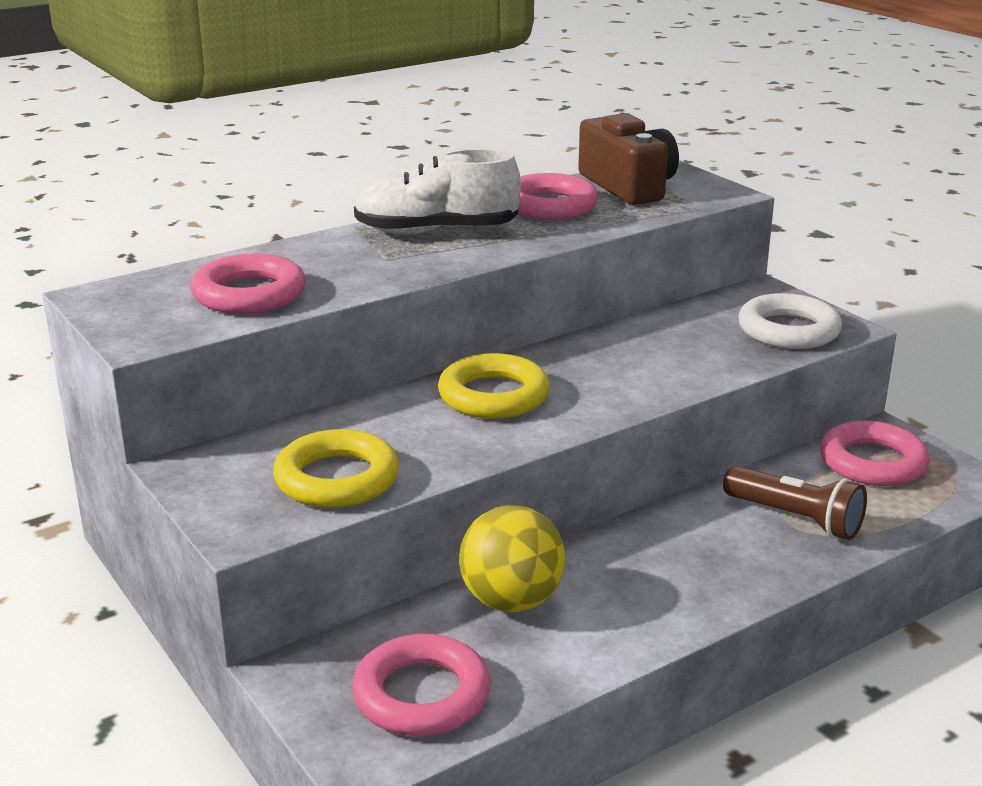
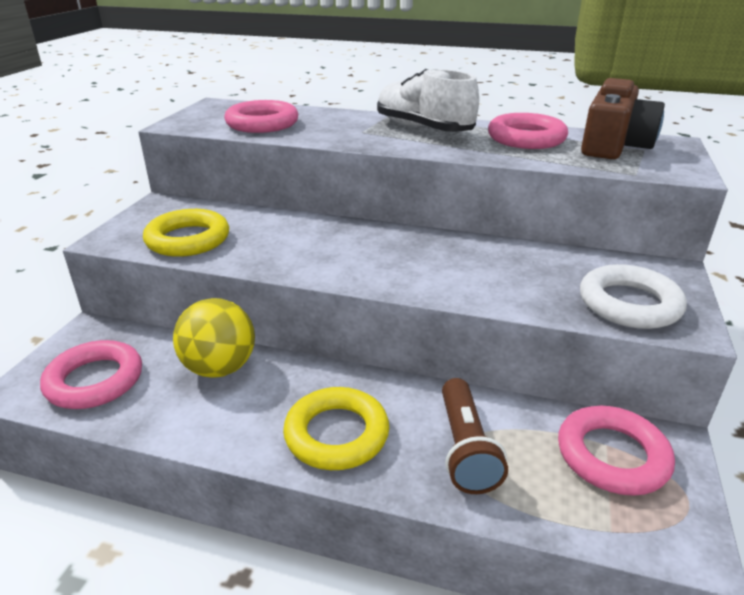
camera: 50 degrees right, 5 degrees up
(493, 395) = (344, 241): yellow ring -> yellow ring (336, 434)

